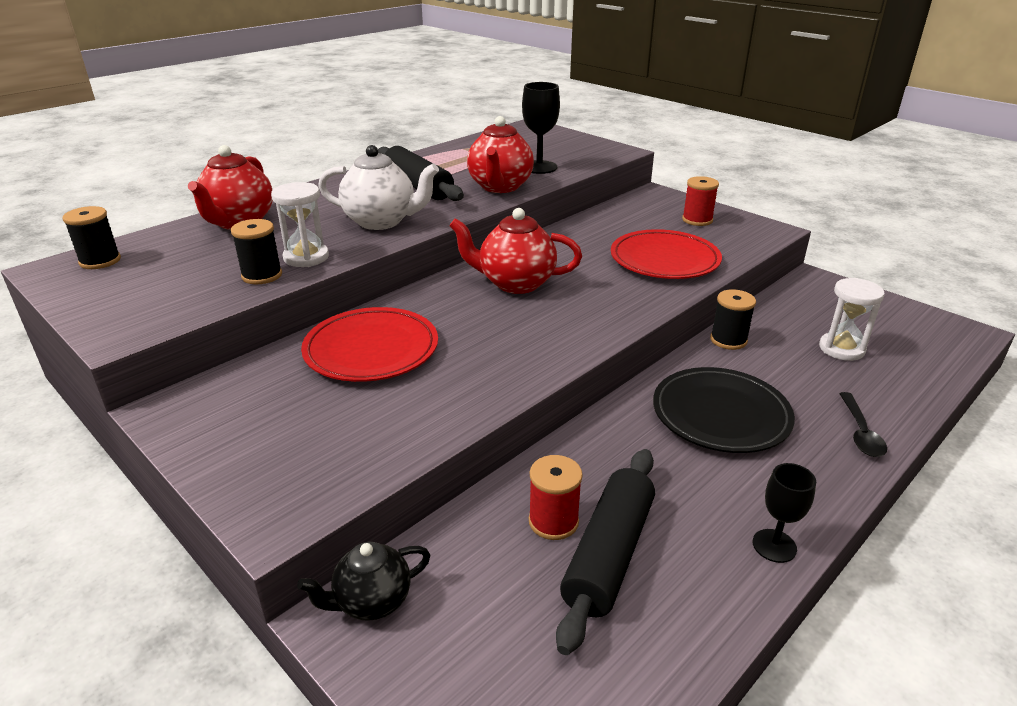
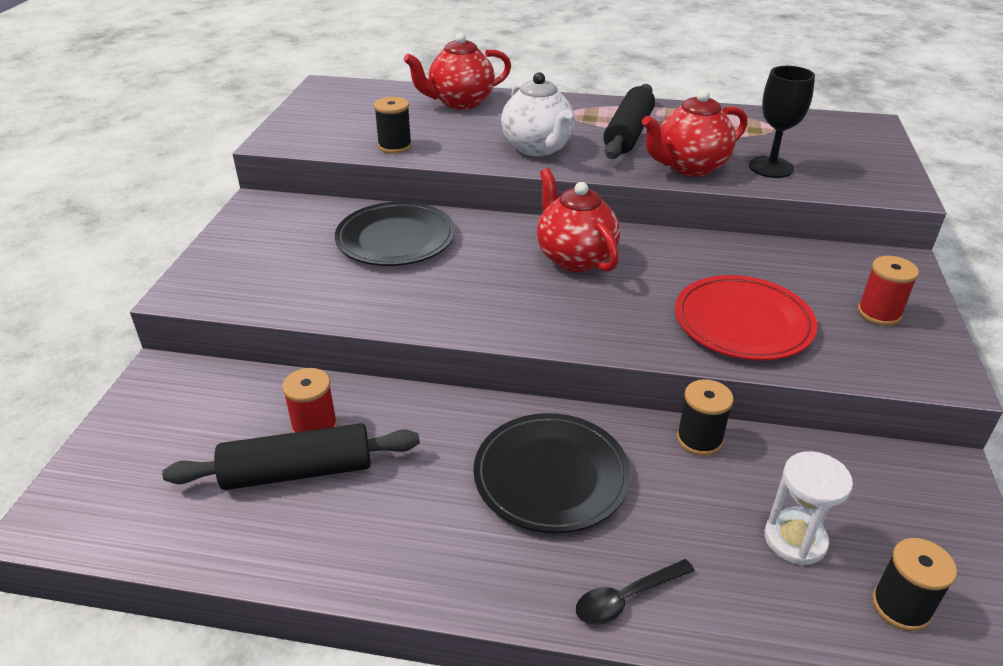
camera: 55 degrees right, 5 degrees up
(100, 261) = (351, 92): black spool -> black spool (901, 606)
(306, 257) = (440, 148): white hourglass -> none
(371, 350) = (396, 239): red plate -> black plate
(372, 601) = (181, 378): black teapot -> none
(774, 546) = (380, 573): black goblet -> none

